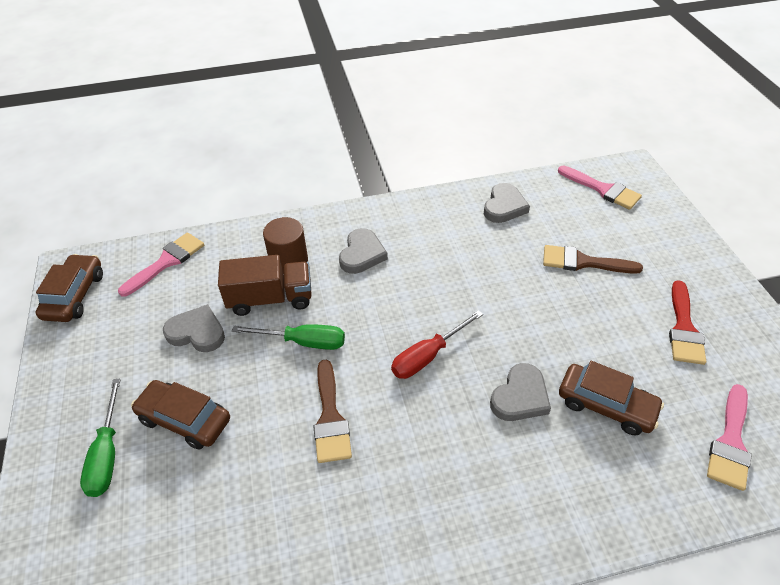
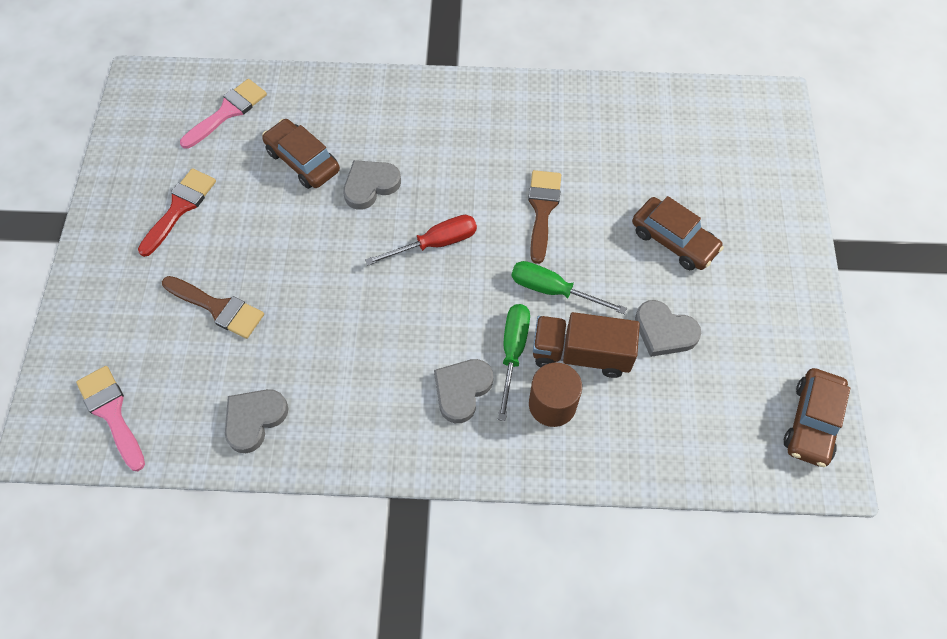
camera: 165 degrees left, 15 degrees up
(107, 454) = (741, 227): green screwdriver -> green screwdriver (513, 352)
(167, 262) = (704, 446): pink brush -> none

